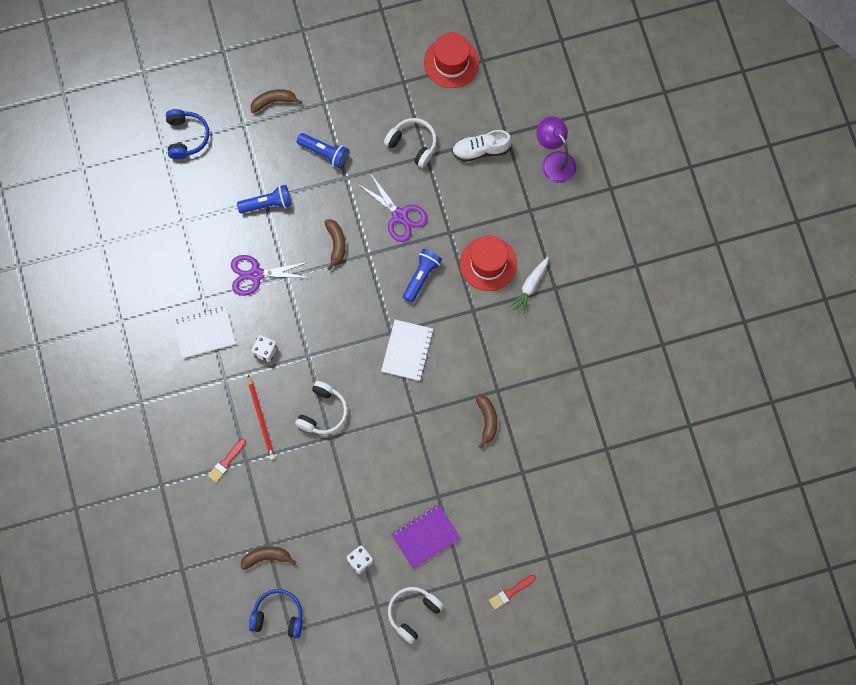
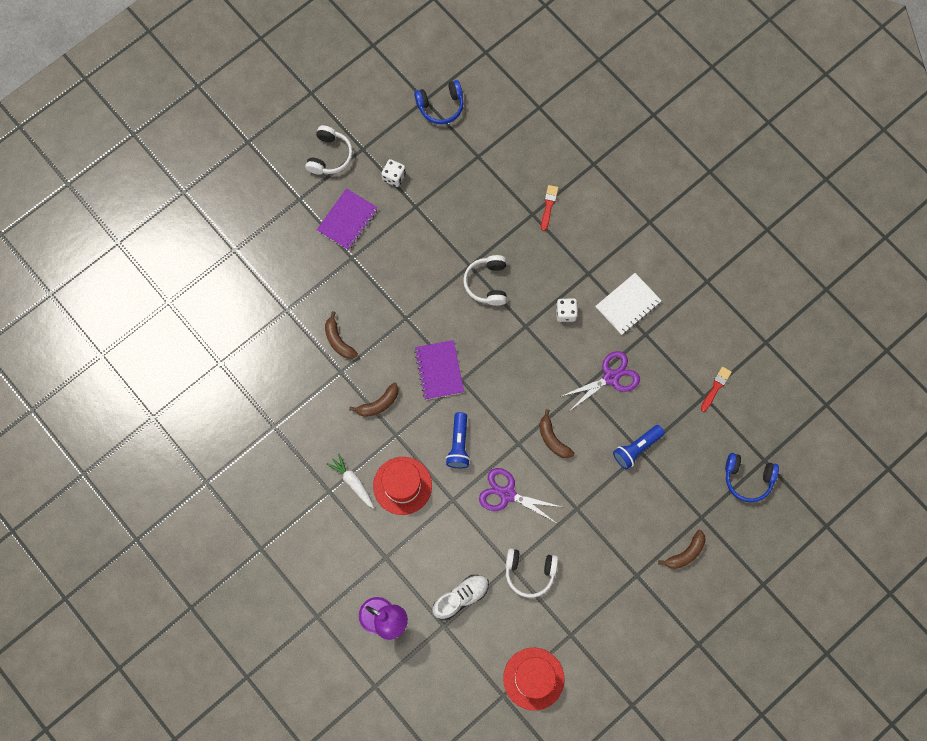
camera: 155 degrees right, 0 degrees up
(186, 137) = (748, 478): blue headphones -> blue headphones turned 45 degrees counterclockwise
(261, 419) = (538, 254): red pencil -> none
(266, 557) = (474, 146): brown banana -> brown banana (378, 404)
(325, 153) = (609, 524): blue flashlight -> none
(407, 350) = (439, 370): white notebook -> purple notebook
(510, 592) = (254, 207): red brush -> red brush (716, 387)
(530, 286) = (353, 482): white carrot -> white carrot turned 45 degrees counterclockwise

